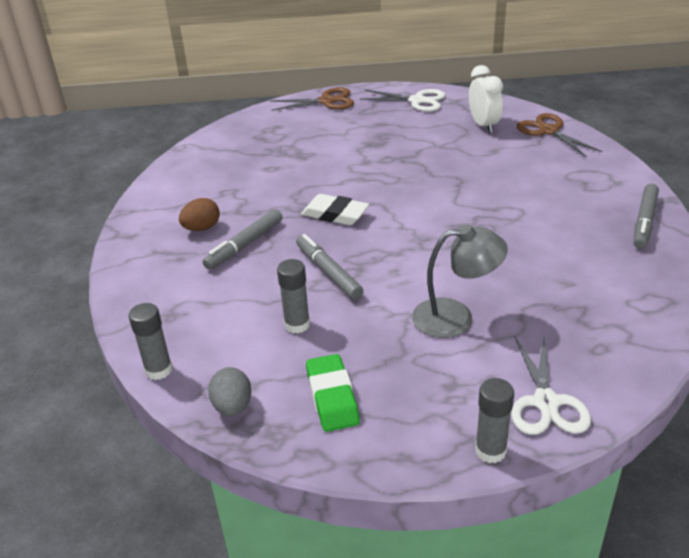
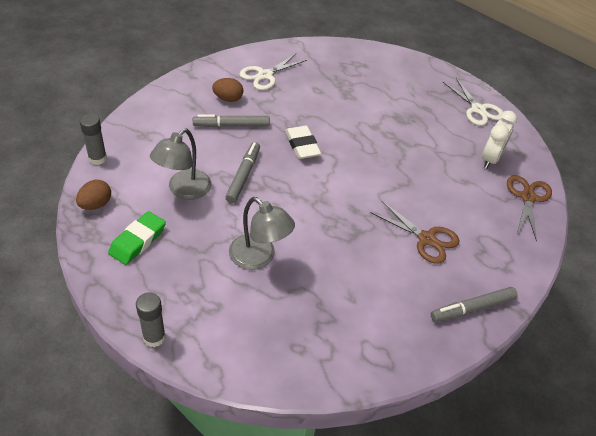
camera: 40 degrees right, 10 degrees up
(233, 406) = (95, 204): grey egg -> brown egg
(297, 324) = (184, 190): grey glue stick -> grey lamp
(327, 101) = (421, 69): brown scissors -> brown scissors (426, 239)
(546, 402) = (219, 344): white scissors -> white scissors (265, 75)

